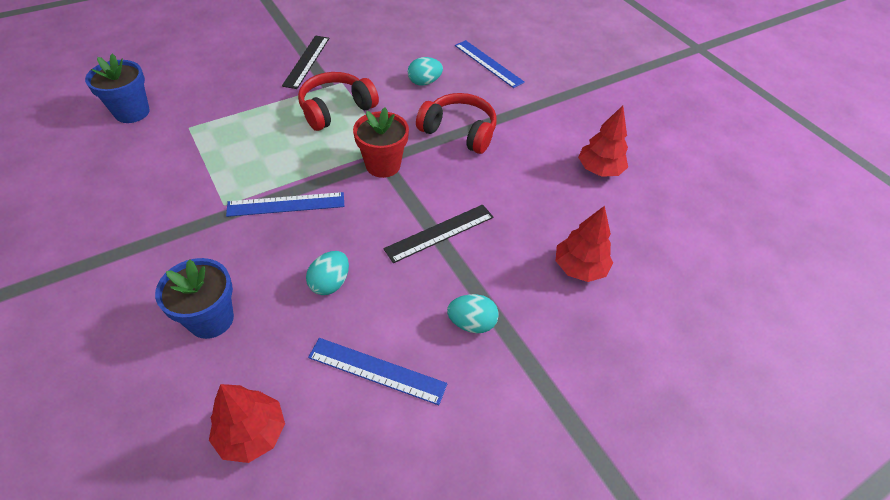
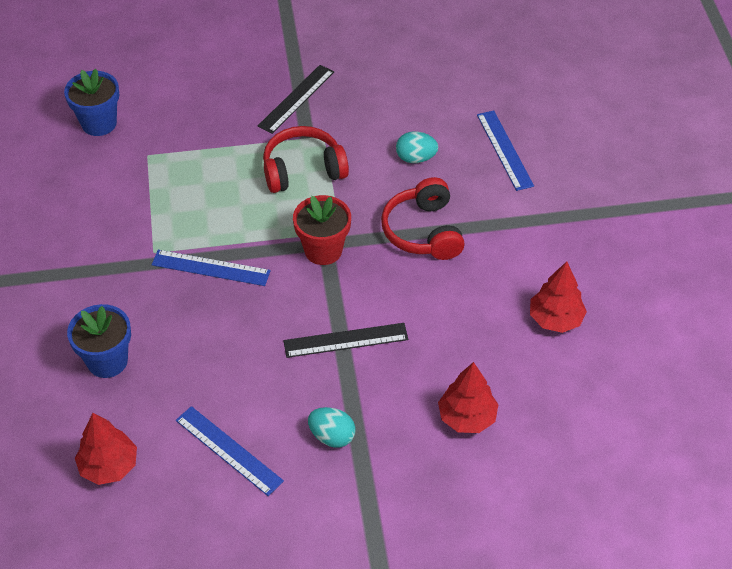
camera: 25 degrees right, 0 degrees up
(330, 283) = (220, 359): turquoise egg -> none
(459, 131) = (423, 231): red headphones -> red headphones turned 150 degrees counterclockwise

